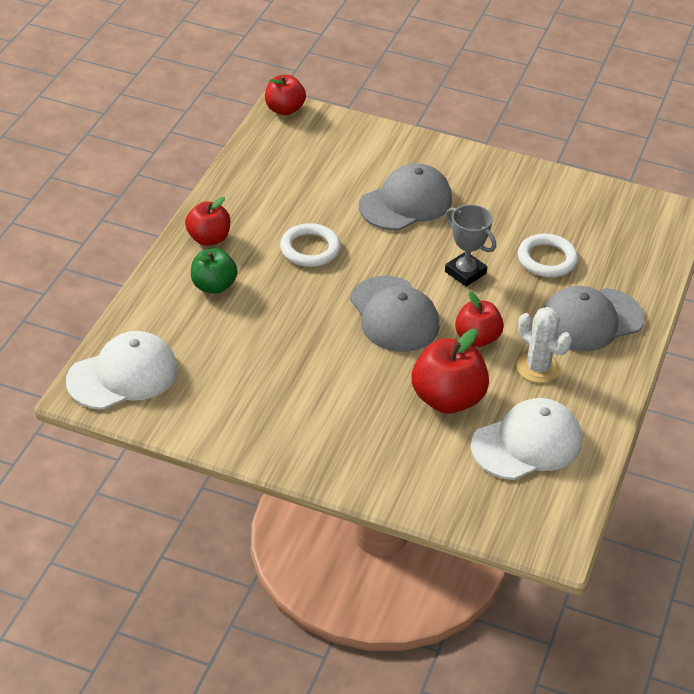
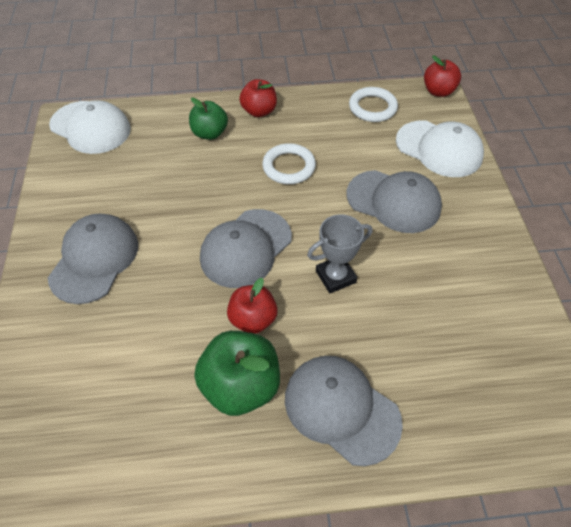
camera: 65 degrees right, 10 degrees up
(335, 421) = (94, 260): none -> grey cap
(447, 399) = (159, 327): red apple -> none
(465, 272) = (335, 277): grey trophy -> grey trophy turned 45 degrees clockwise
(527, 443) = (128, 417): white cap -> white cap (439, 149)
(538, 368) = (241, 386): white cactus -> green apple
(547, 259) = (403, 334): white ring -> white ring (372, 107)

